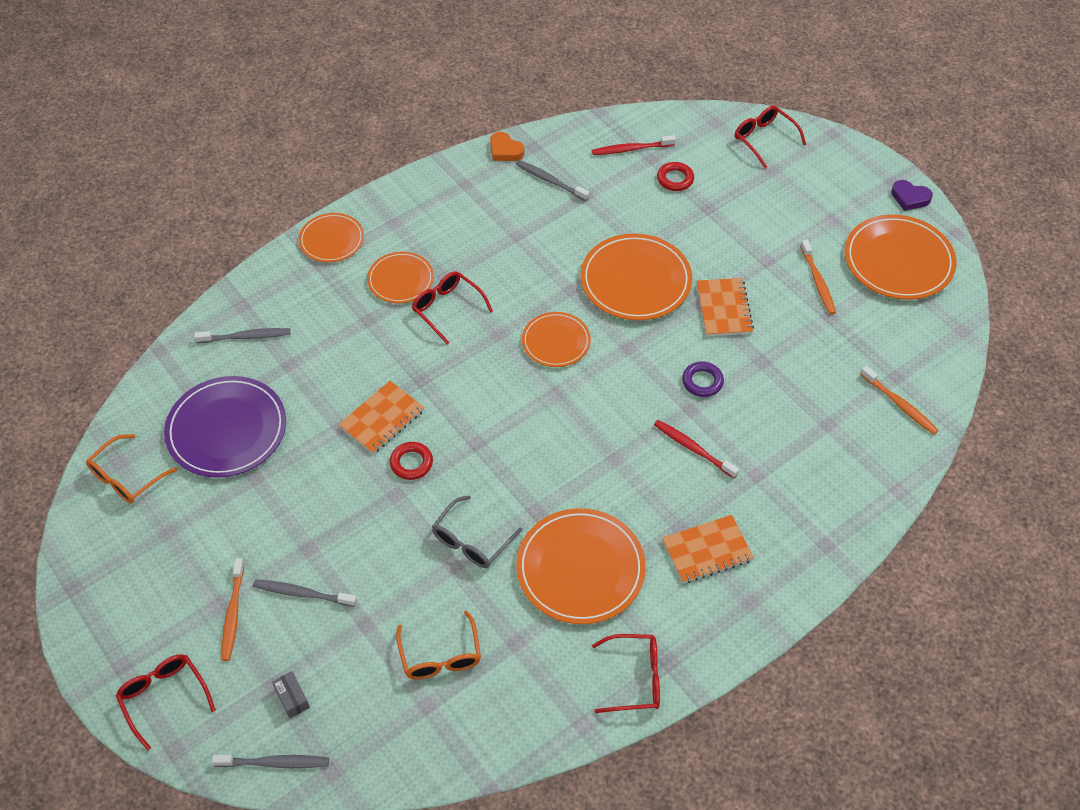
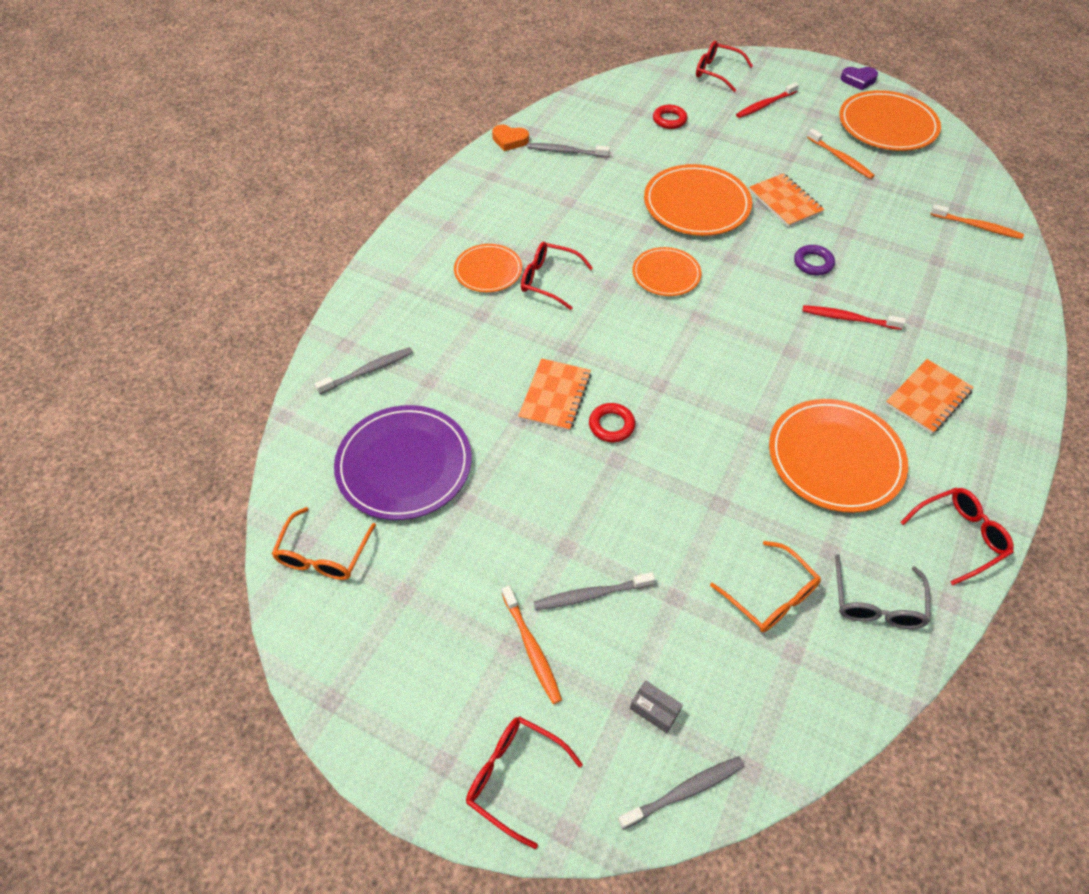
camera: 25 degrees left, 0 degrees up
(331, 240) = (398, 258): orange plate -> none
(471, 541) = (719, 474): grey glasses -> grey glasses (876, 604)
(631, 149) = (616, 109): red toothbrush -> red toothbrush (765, 105)

